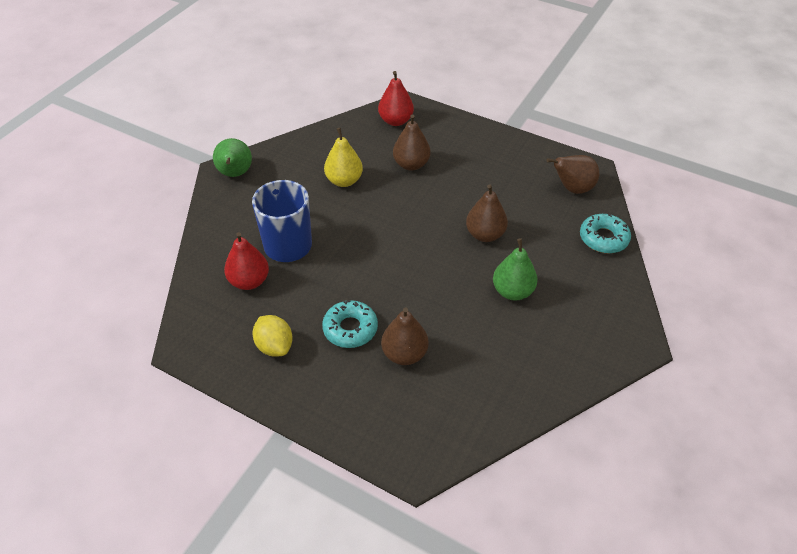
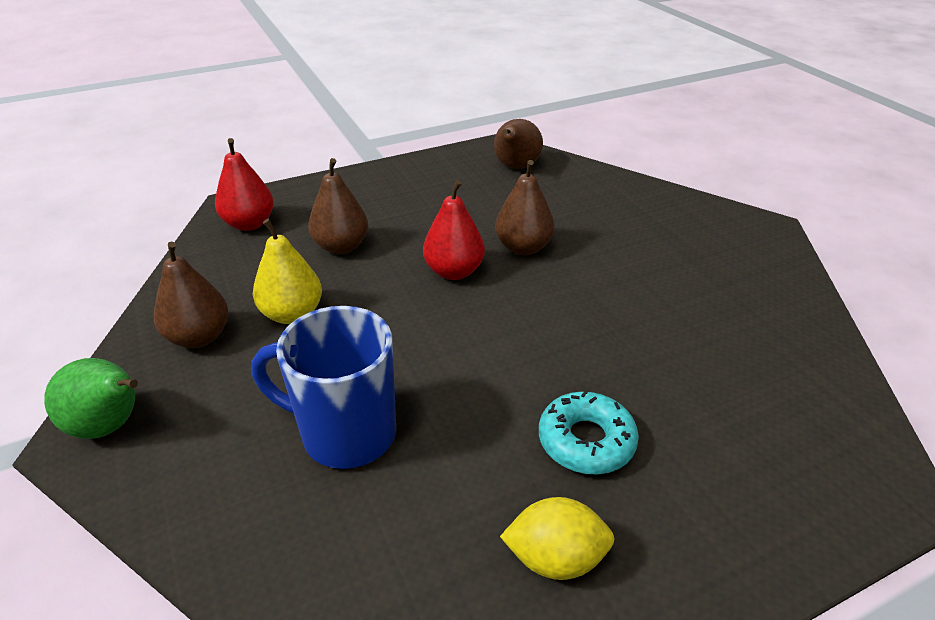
camera: 55 degrees left, 10 degrees down
(249, 281) = (376, 525): red pear -> red pear (454, 271)
(404, 354) = (674, 406): brown pear -> brown pear (199, 337)
(512, 291) = (632, 269): green pear -> none
(603, 238) = (604, 182): turquoise donut -> none

